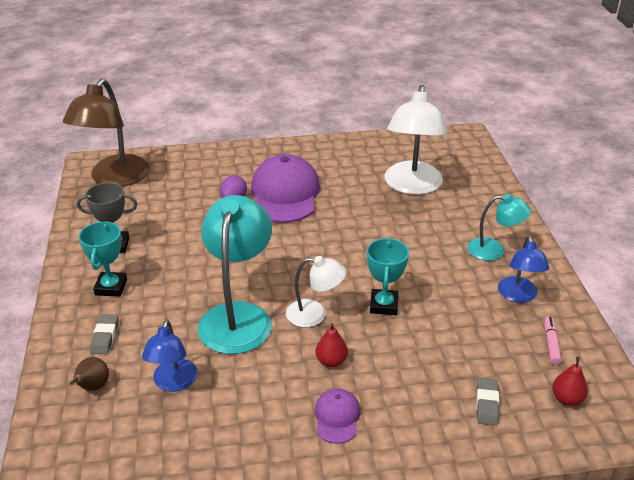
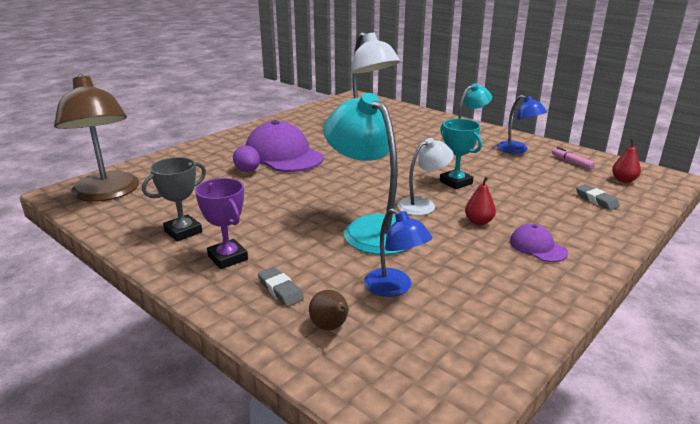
camera: 40 degrees left, 10 degrees down
(111, 287) = (228, 258): turquoise trophy -> purple trophy

